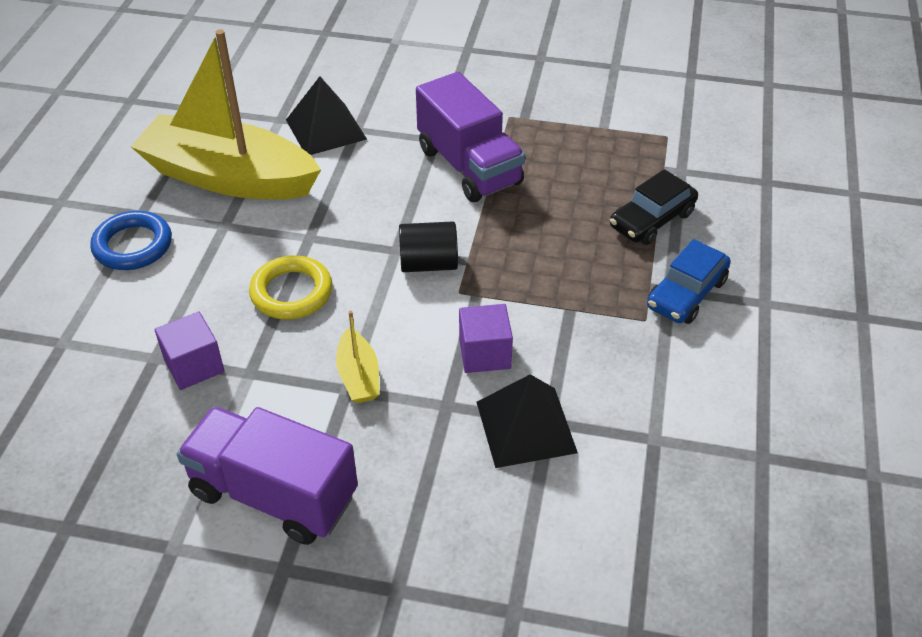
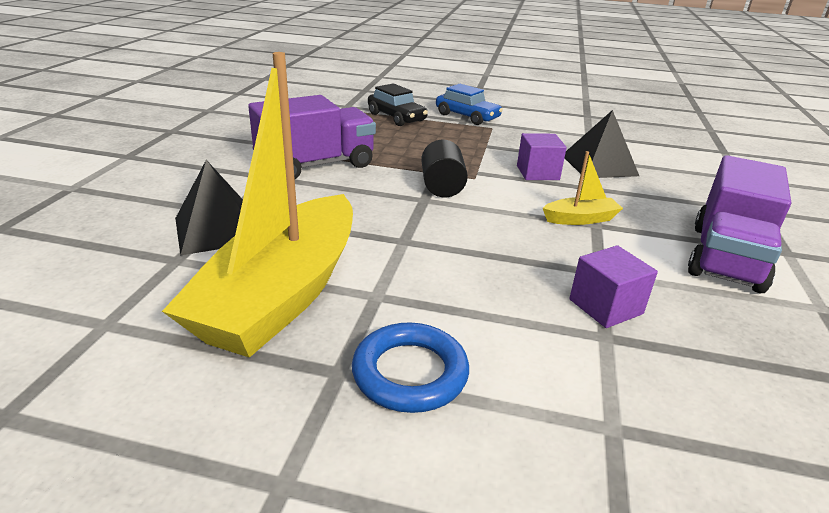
camera: 90 degrees left, 15 degrees down
(291, 292) = (486, 250): yellow ring -> none

